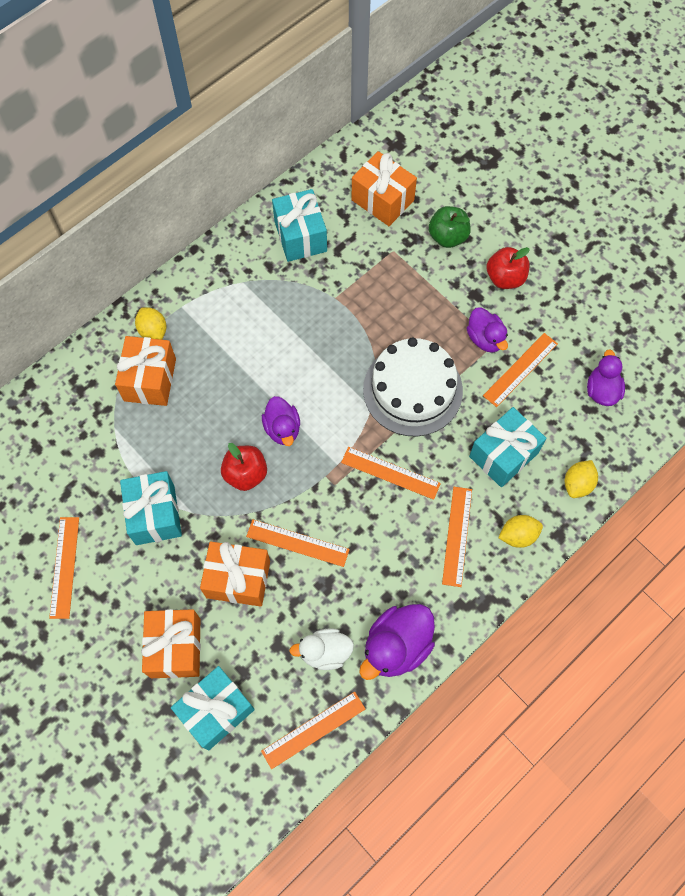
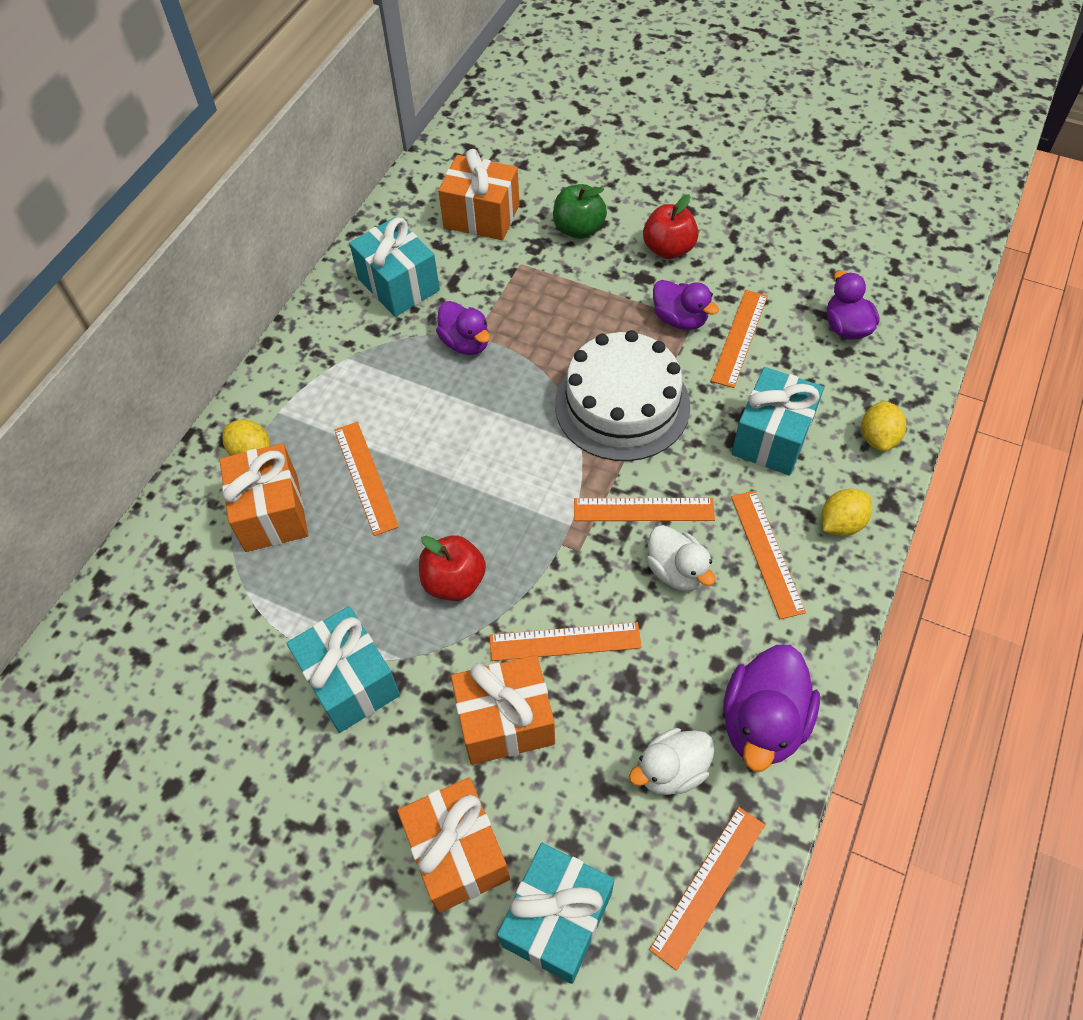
camera: 20 degrees left, 10 degrees down
(64, 567) = (244, 805): orange ruler -> orange ruler (365, 477)
(282, 428) = (478, 508): purple duck -> purple duck (466, 343)
(391, 524) = (677, 571): none -> white duck

